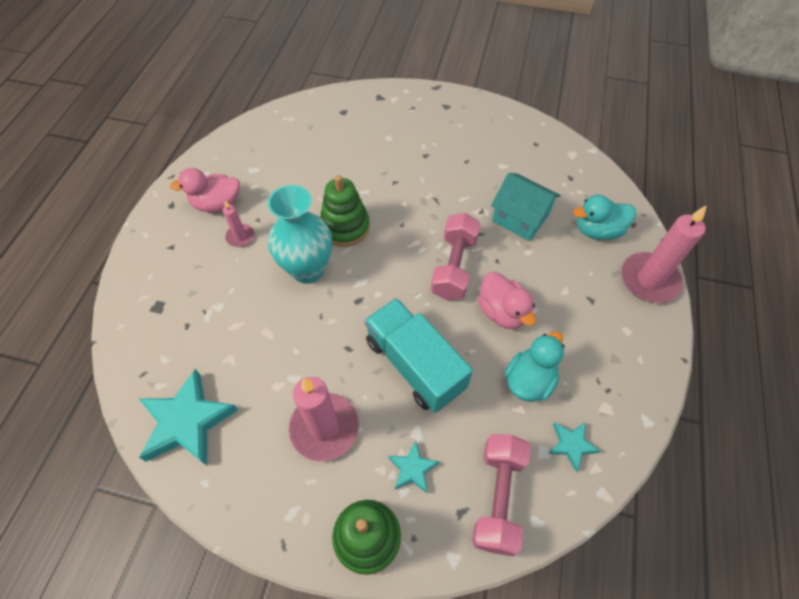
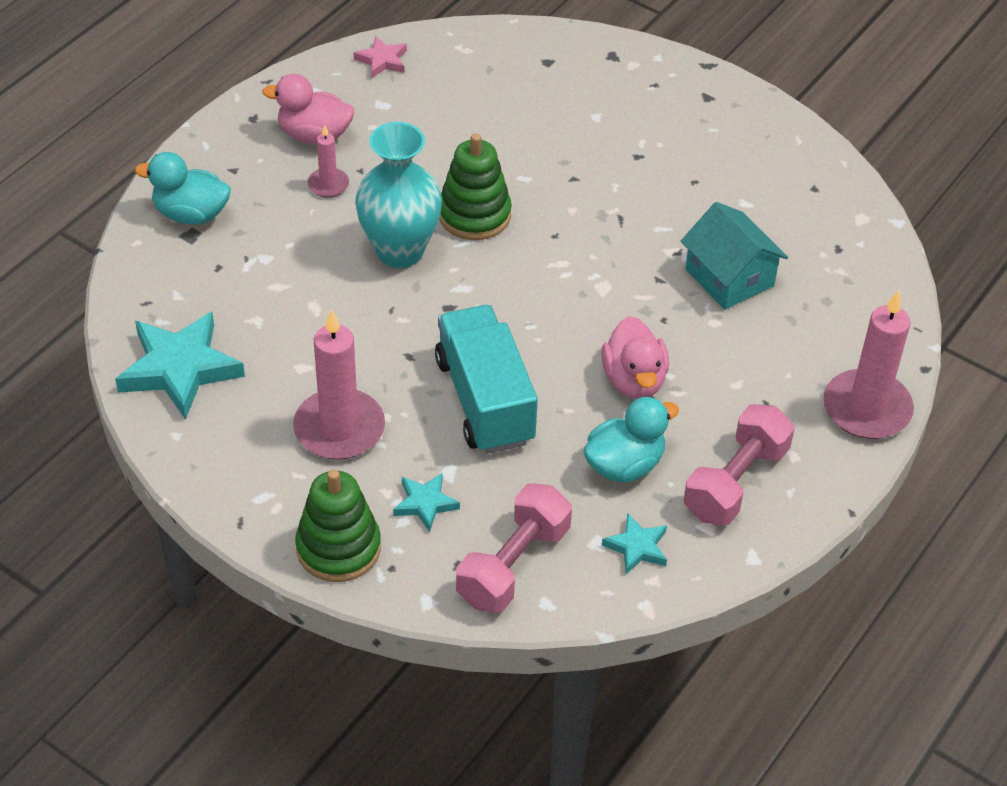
camera: 20 degrees right, 10 degrees down
(241, 140) = (382, 60): none -> pink star
(454, 266) = (599, 308): pink dumbbell -> pink dumbbell (735, 482)
(597, 230) = (833, 327): turquoise duck -> turquoise duck (191, 214)

